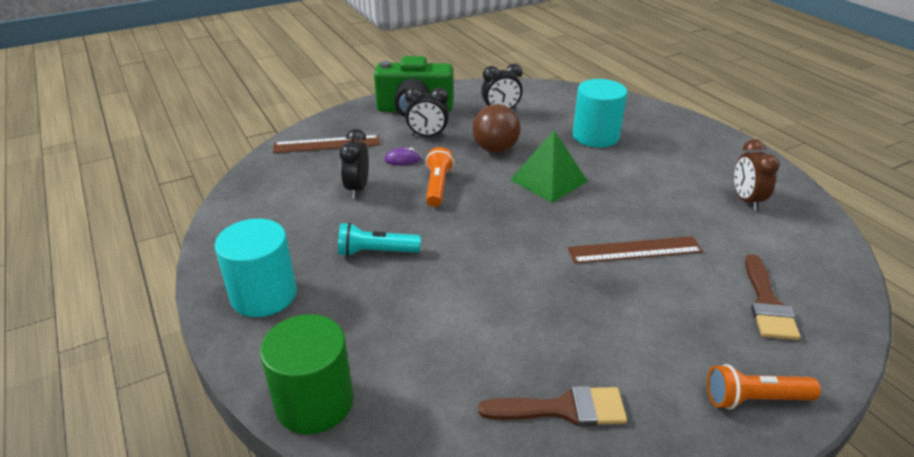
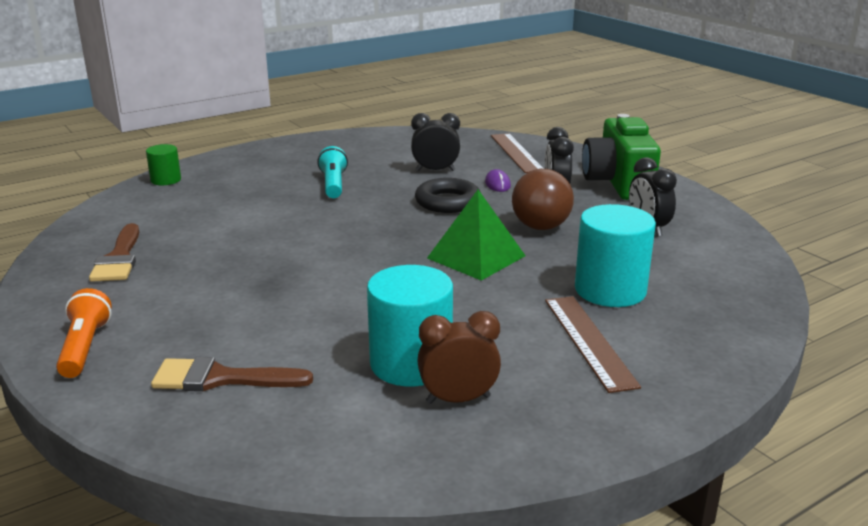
camera: 85 degrees right, 10 degrees down
(264, 295) = (281, 155): turquoise cylinder -> turquoise cylinder (411, 364)
(314, 402) = (166, 180): green cylinder -> green cylinder, size x0.54
(438, 186) = (447, 202): orange flashlight -> black ring
(634, 250) = (332, 302): brown ruler -> brown ruler (588, 341)

